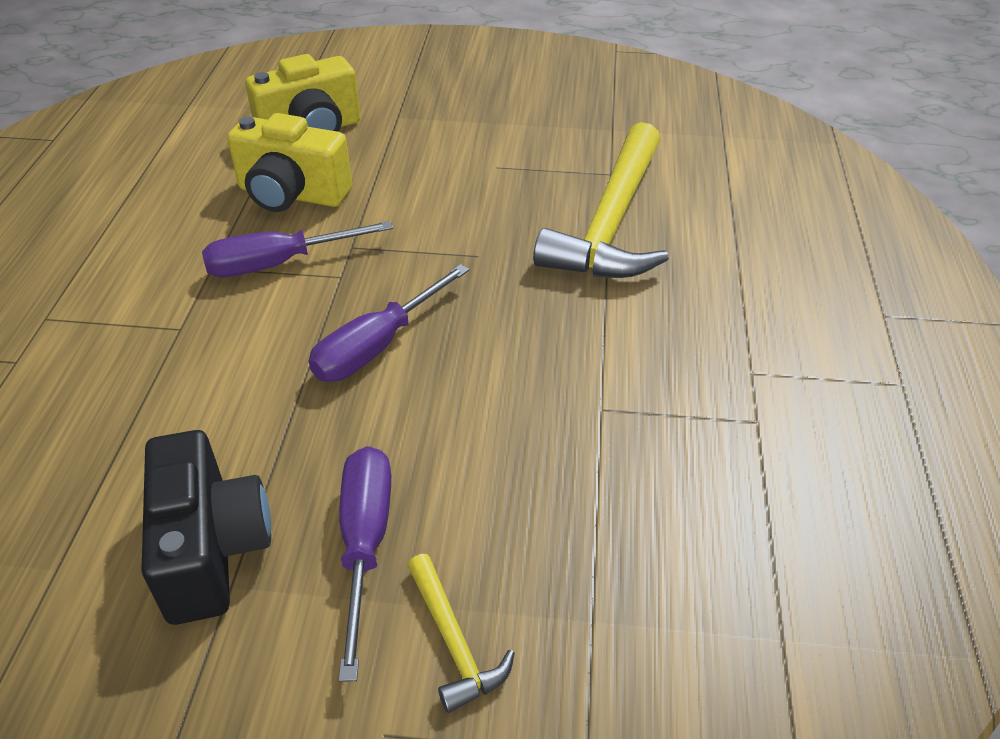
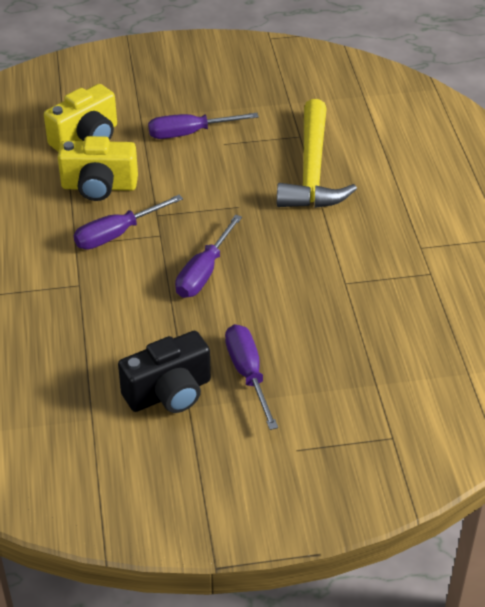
camera: 15 degrees left, 0 degrees up
(212, 549) = (169, 393): black camera -> black camera turned 90 degrees clockwise
(454, 146) = (189, 133): none -> purple screwdriver
(454, 642) = (313, 407): yellow hammer -> none

